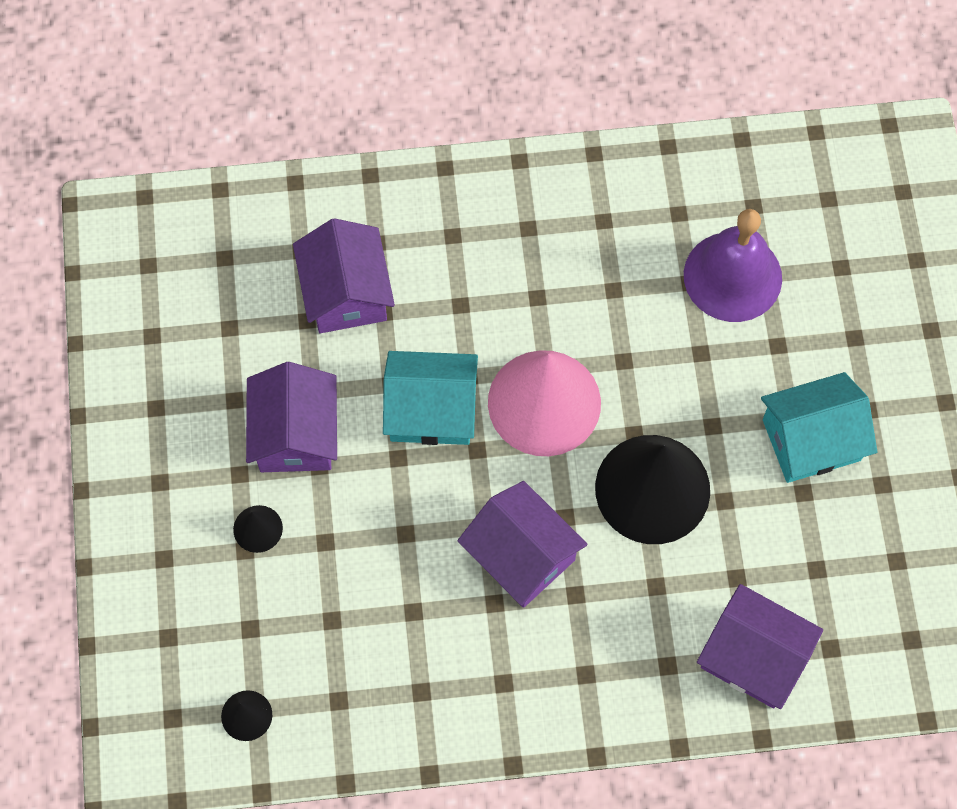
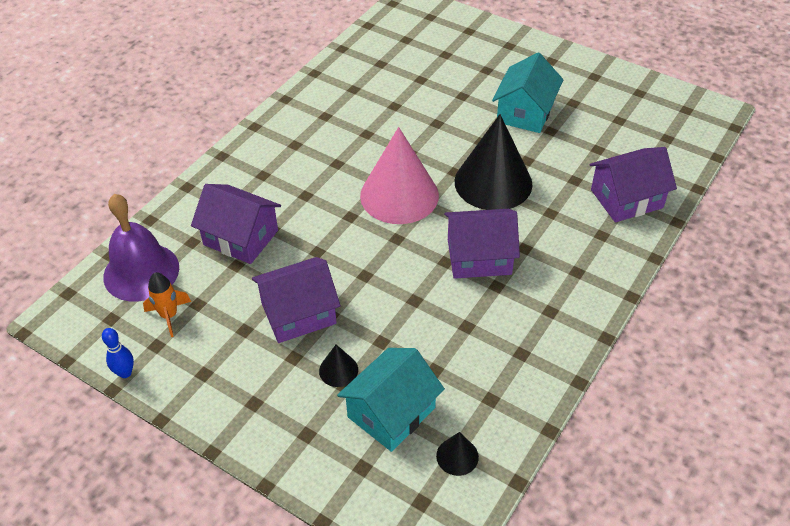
camera: 50 degrees left, 20 degrees down
(100, 337) = (125, 373): none -> blue bowling pin
(194, 315) = (169, 316): none -> orange rocket
(295, 434) = (298, 313): purple house -> purple house turned 60 degrees counterclockwise
(431, 410) = (352, 243): turquoise house -> turquoise house (391, 412)
(732, 276) = (408, 90): purple bell -> purple bell (141, 272)

